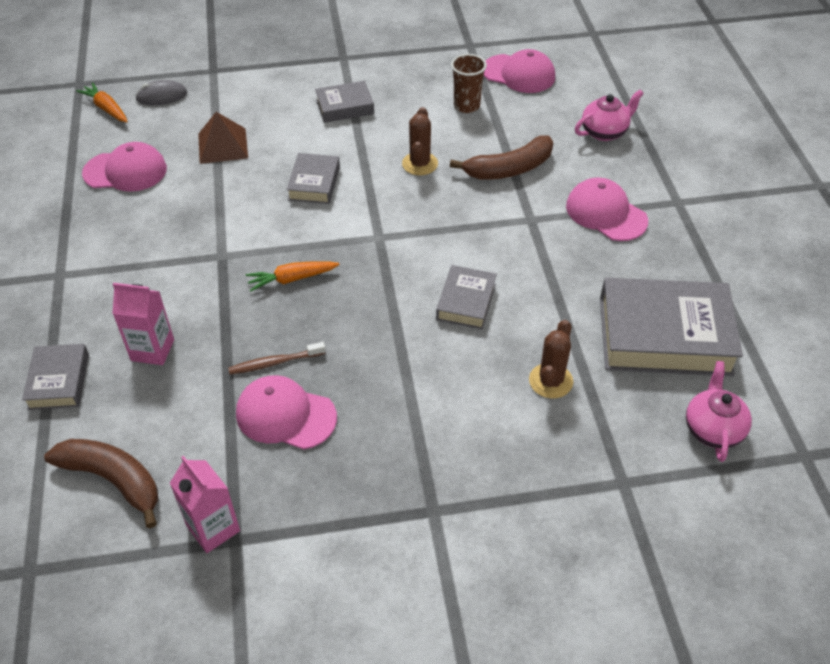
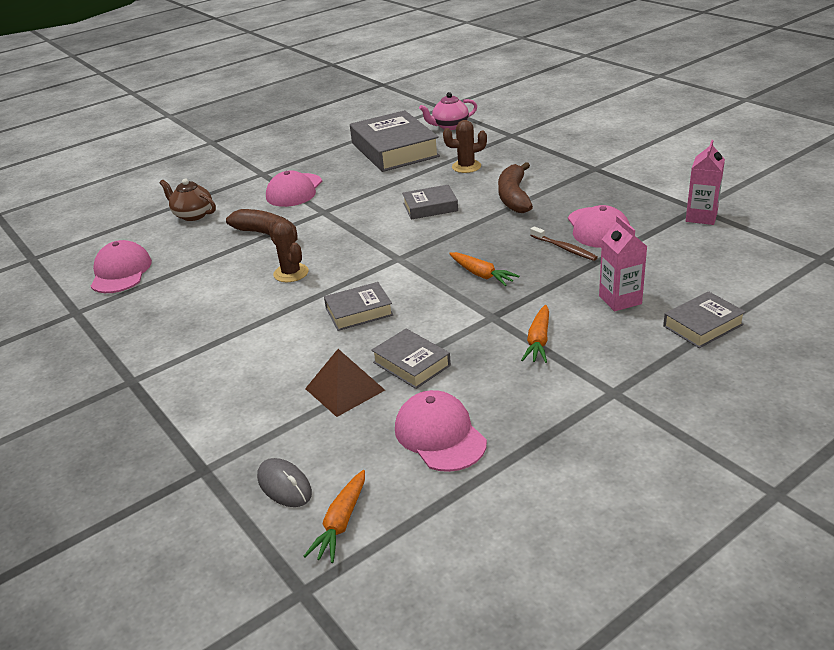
camera: 115 degrees left, 15 degrees down
(113, 480) = (729, 261): brown banana -> brown banana (514, 197)
(160, 266) = (538, 341): none -> orange carrot
(345, 107) = (227, 342): grey book -> grey book (411, 364)
(420, 164) = (291, 273): brown cactus -> brown cactus turned 75 degrees clockwise
(466, 106) = (188, 280): brown cup -> none
(604, 132) = (193, 215): pink teapot -> brown teapot

